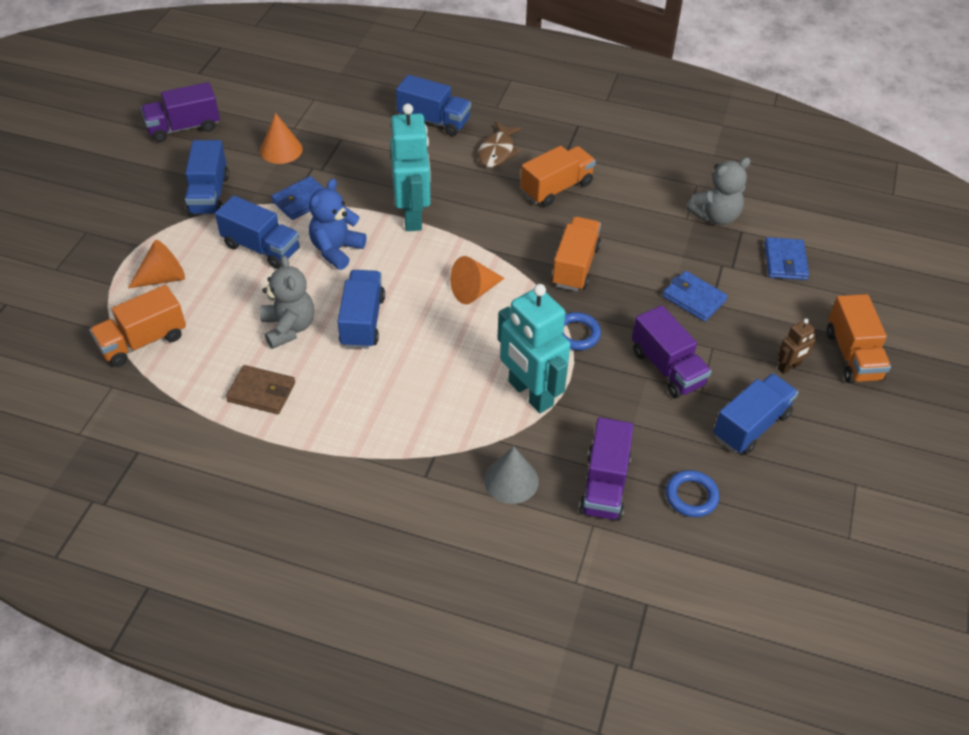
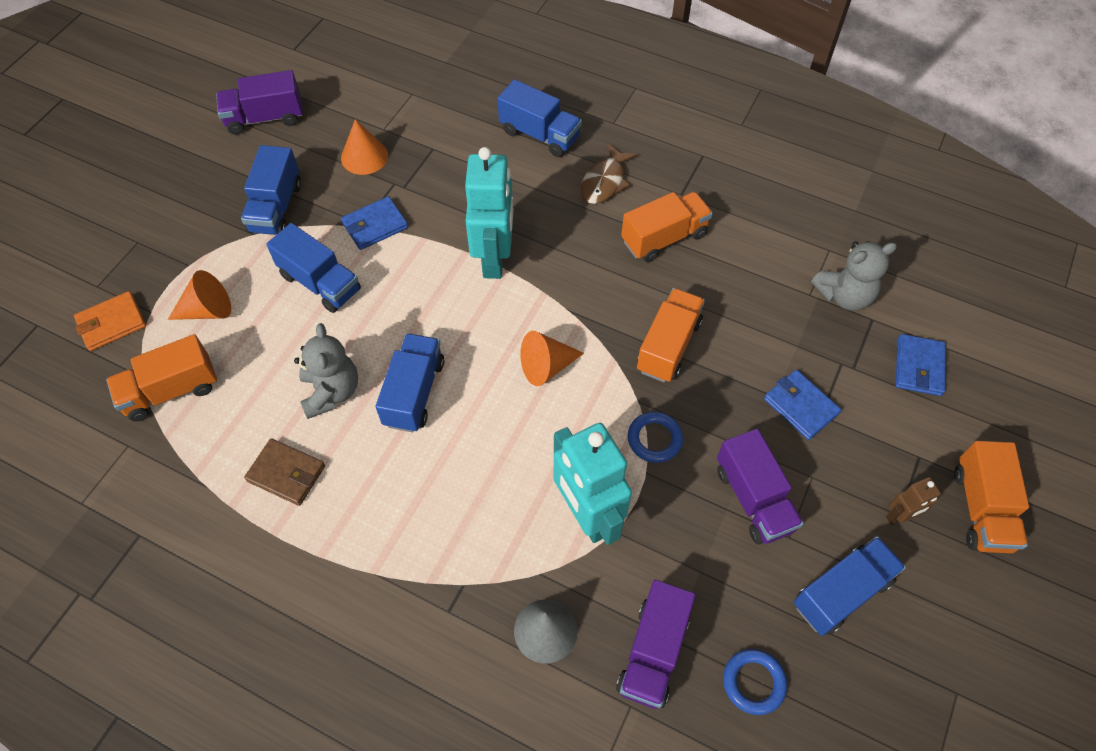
camera: 10 degrees right, 10 degrees up
(76, 296) = (112, 323): none -> orange wallet
(336, 250) = (402, 294): blue teddy bear -> none

